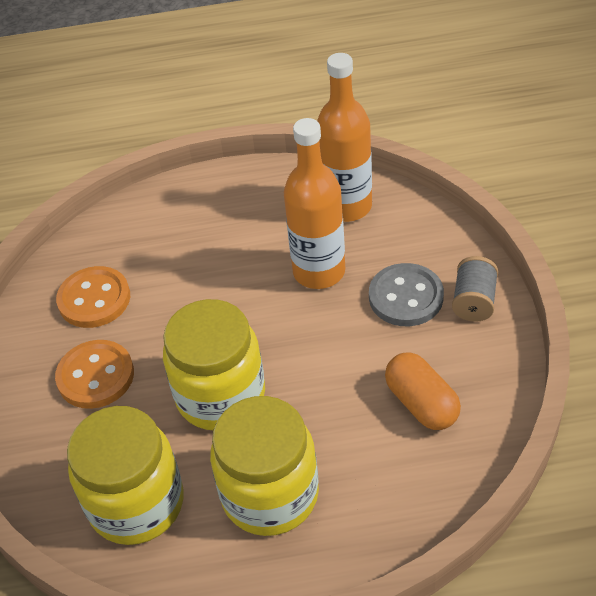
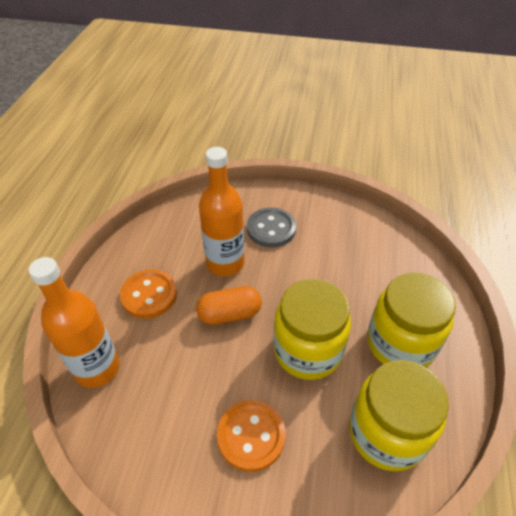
camera: 75 degrees left, 0 degrees up
(94, 299) = (165, 418): orange button -> orange button (149, 295)
(347, 206) = (176, 232): orange bottle -> orange bottle (97, 368)
(421, 403) = (355, 248): orange capsule -> orange capsule (229, 314)
(474, 301) = (290, 202): grey spool -> none

